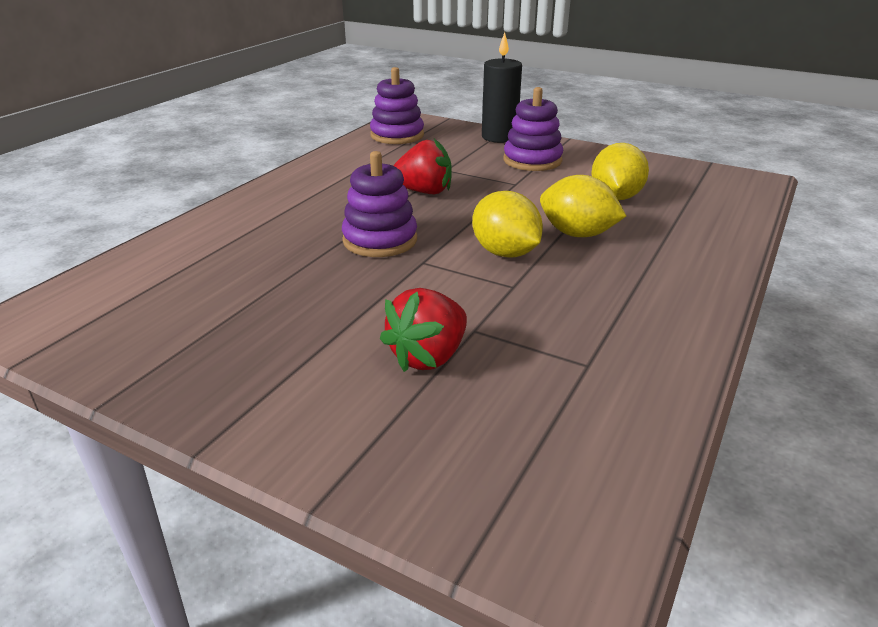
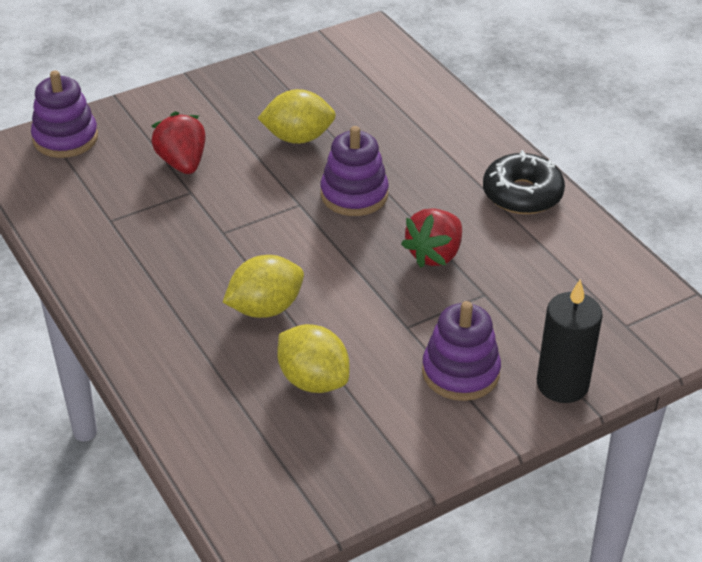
camera: 120 degrees right, 10 degrees up
(309, 179) = (522, 194): none -> black donut
(397, 135) = (625, 298): purple stacking toy -> purple stacking toy (65, 138)
(505, 253) = (272, 250): yellow lemon -> yellow lemon (298, 138)

